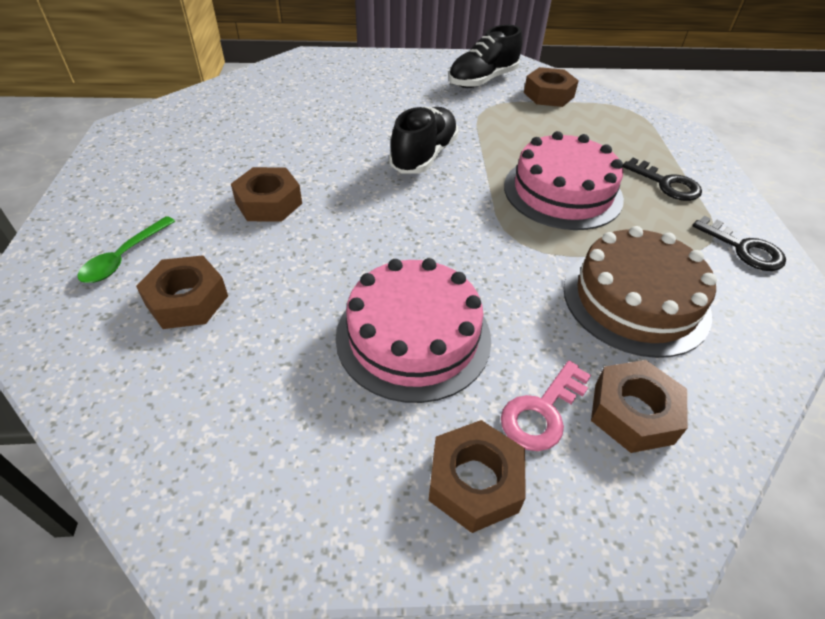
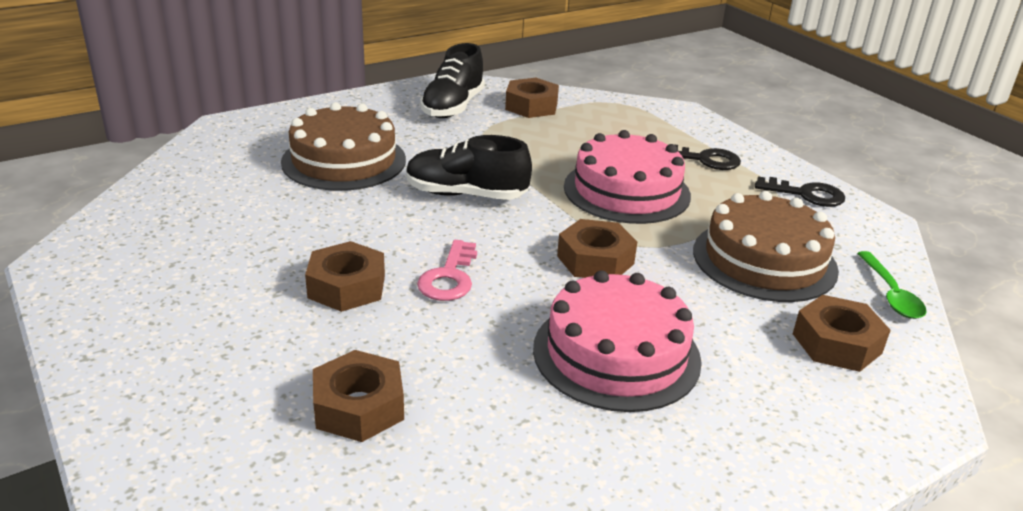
camera: 30 degrees left, 15 degrees down
(124, 257) = (234, 393): green spoon -> green spoon (890, 294)
(360, 103) = (344, 160): none -> brown cake
(424, 156) = (466, 195): black shoe -> black shoe turned 75 degrees counterclockwise
(474, 482) = (772, 440): brown nut -> brown nut (595, 260)
(542, 412) = (773, 369): pink key -> pink key (449, 277)

